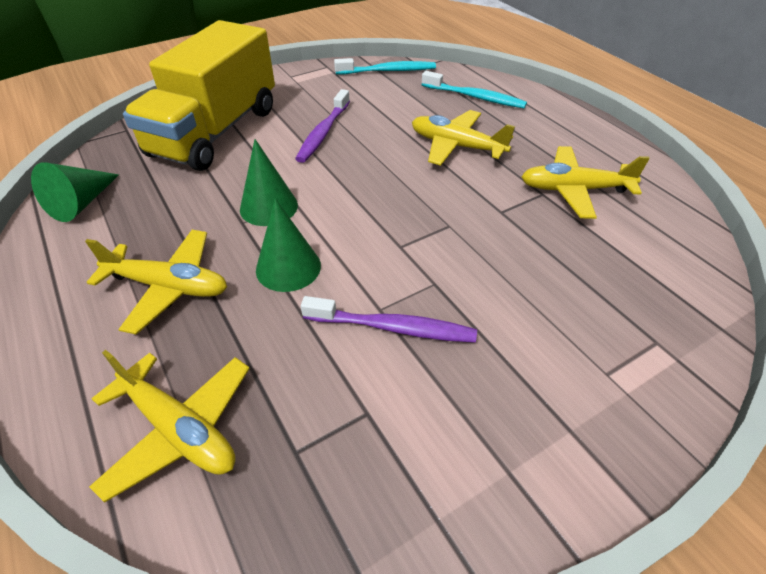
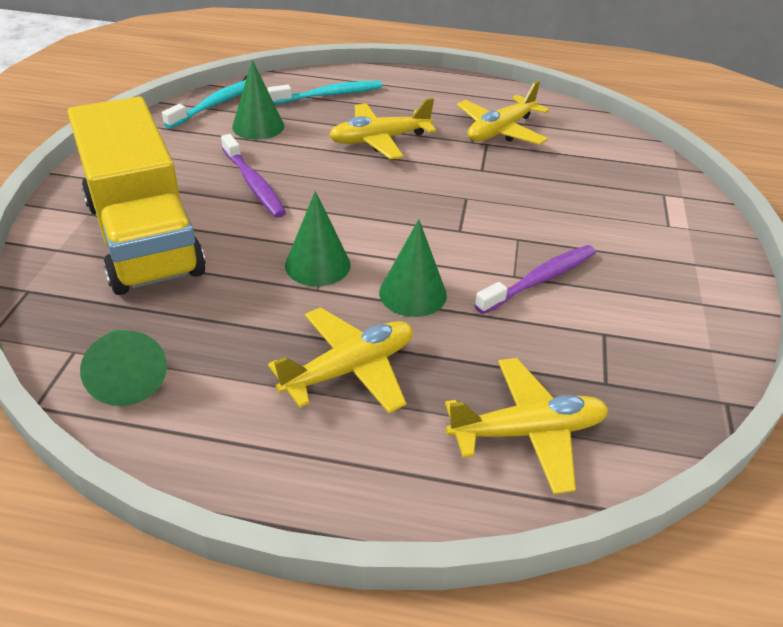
camera: 50 degrees left, 5 degrees down
(389, 97) = (258, 126): none -> green cone

